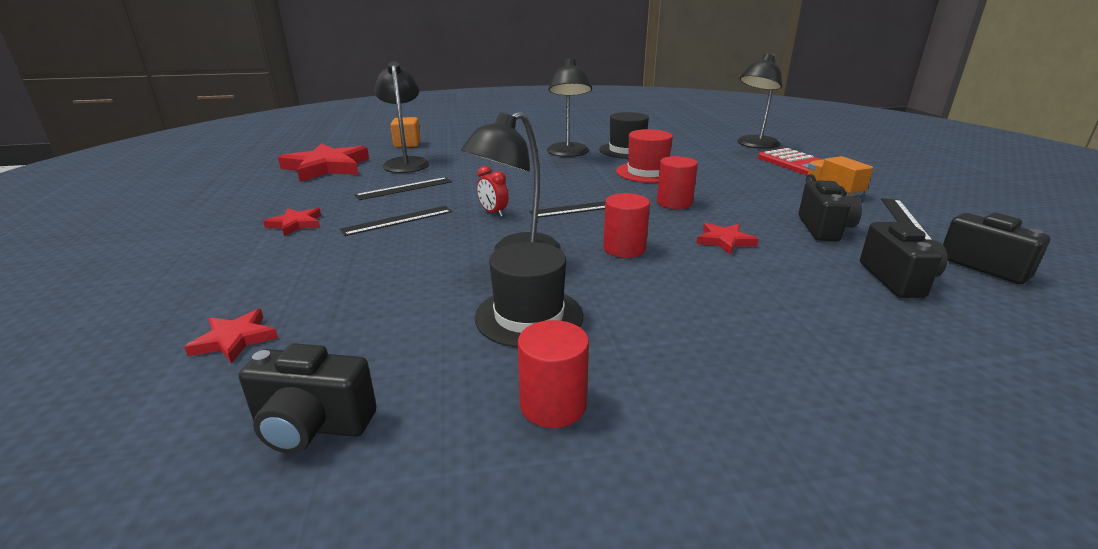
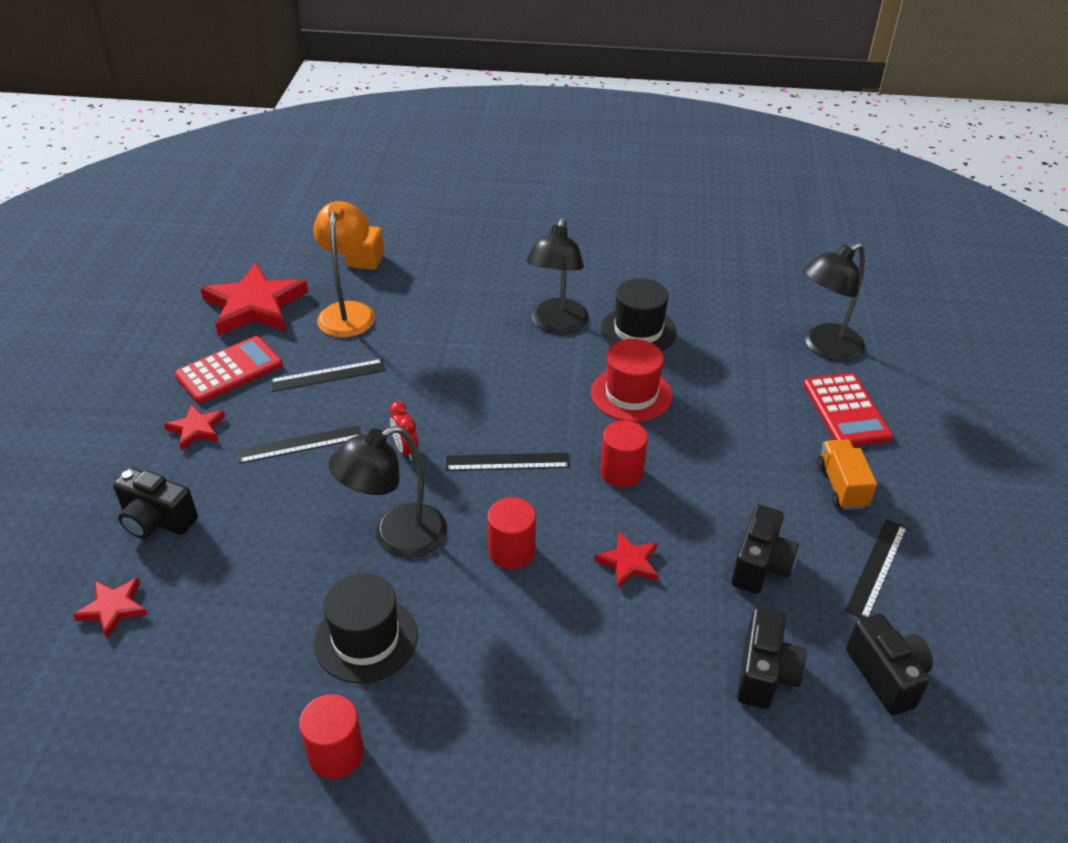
camera: 15 degrees right, 15 degrees up
(312, 426) = (153, 727): black camera -> black camera (157, 521)
(316, 195) = (229, 371): none -> red calculator
(406, 163) = (348, 312): black lamp -> orange lamp

